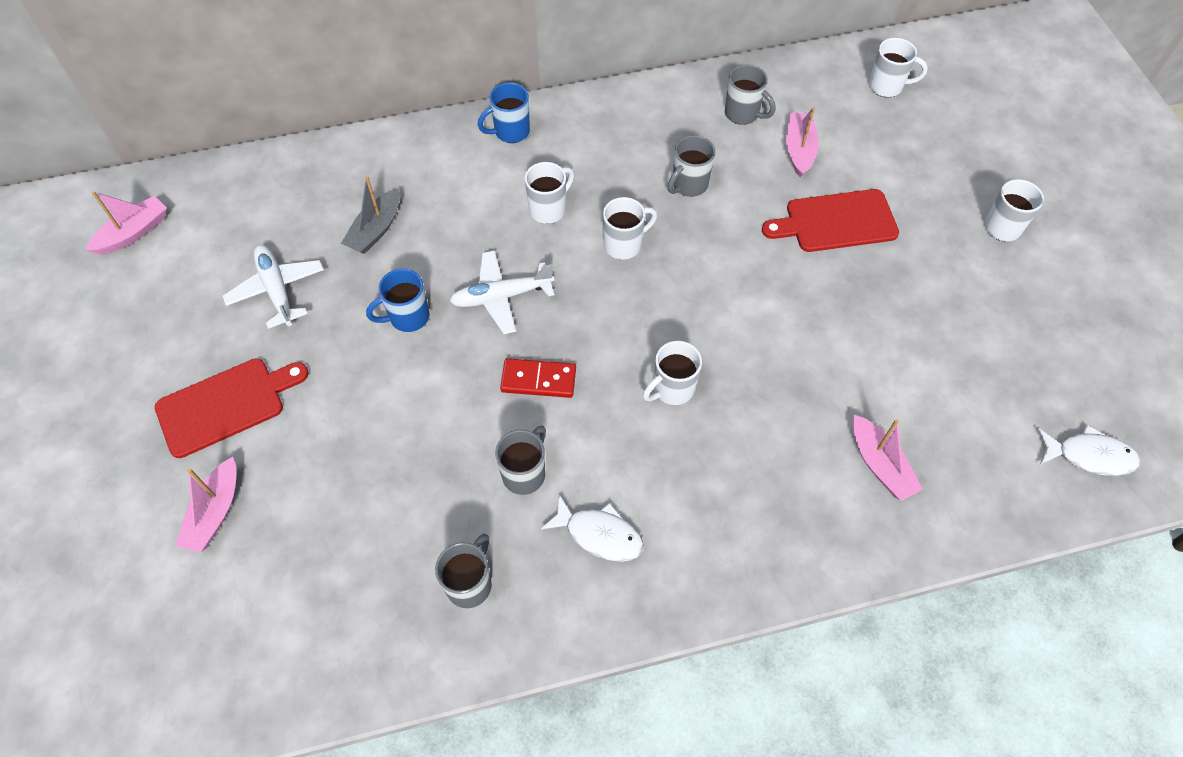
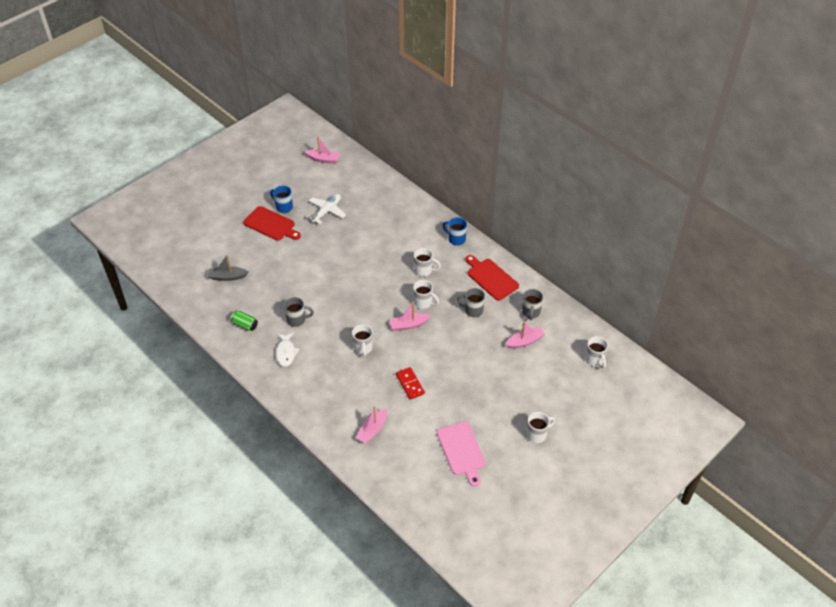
camera: 60 degrees right, 10 degrees down
(215, 512) = (230, 245): pink boat -> pink boat (408, 325)
(376, 230) = (374, 224): grey boat -> grey boat (227, 277)
(408, 317) = (341, 254): blue mug -> blue mug (283, 207)
(470, 584) = (245, 325): grey mug -> green can
(501, 297) = (370, 276): white plane -> none
(538, 380) = (339, 305): red domino -> red domino (410, 384)
(672, 389) = (363, 348): white mug -> white mug turned 120 degrees counterclockwise
(836, 222) = (491, 370): red cutting board -> red cutting board (491, 278)
(991, 345) = (462, 451): none -> pink cutting board
(1089, 456) = (426, 504): white fish -> none

